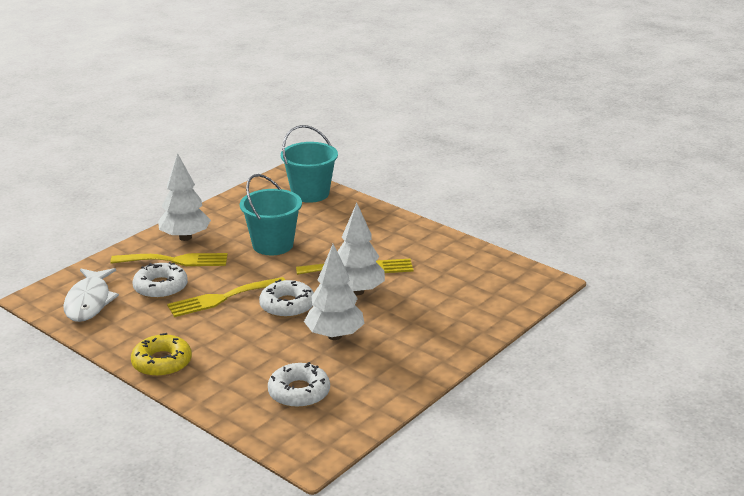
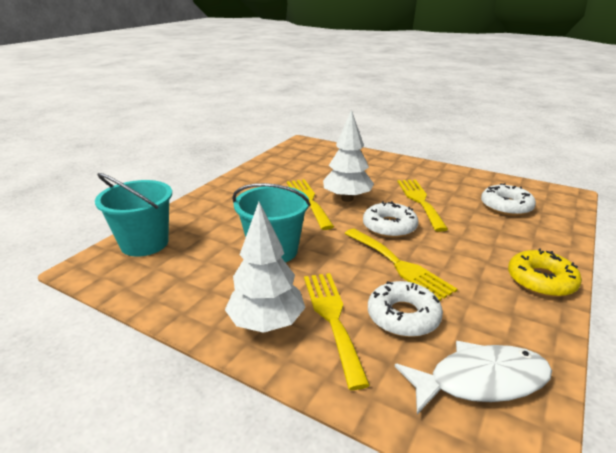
camera: 100 degrees left, 0 degrees up
(334, 336) = (420, 201): white tree -> yellow fork

